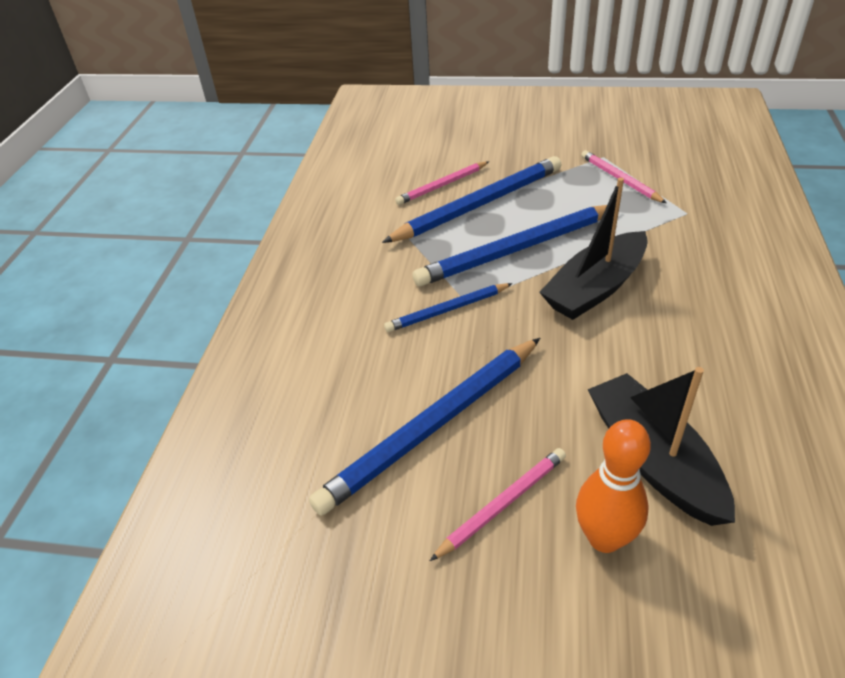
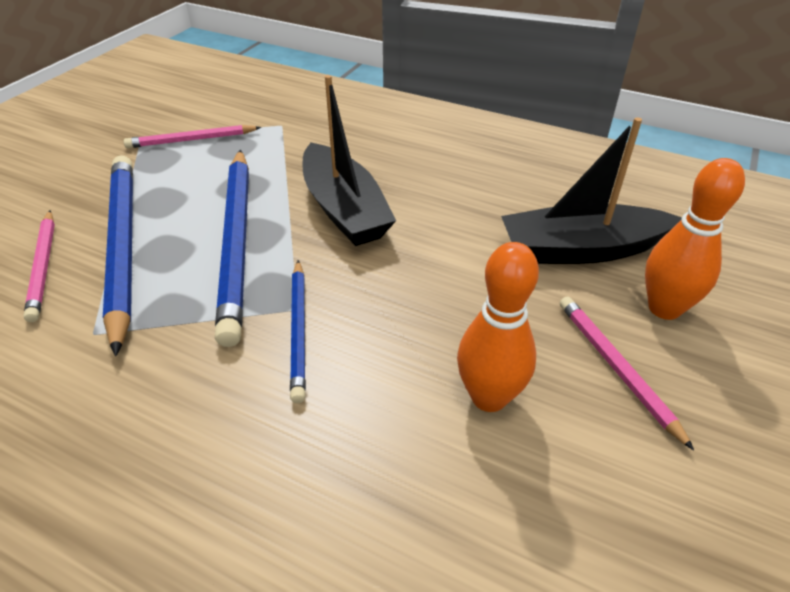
camera: 75 degrees left, 0 degrees up
(433, 426) = (489, 397): blue pencil -> orange bowling pin

